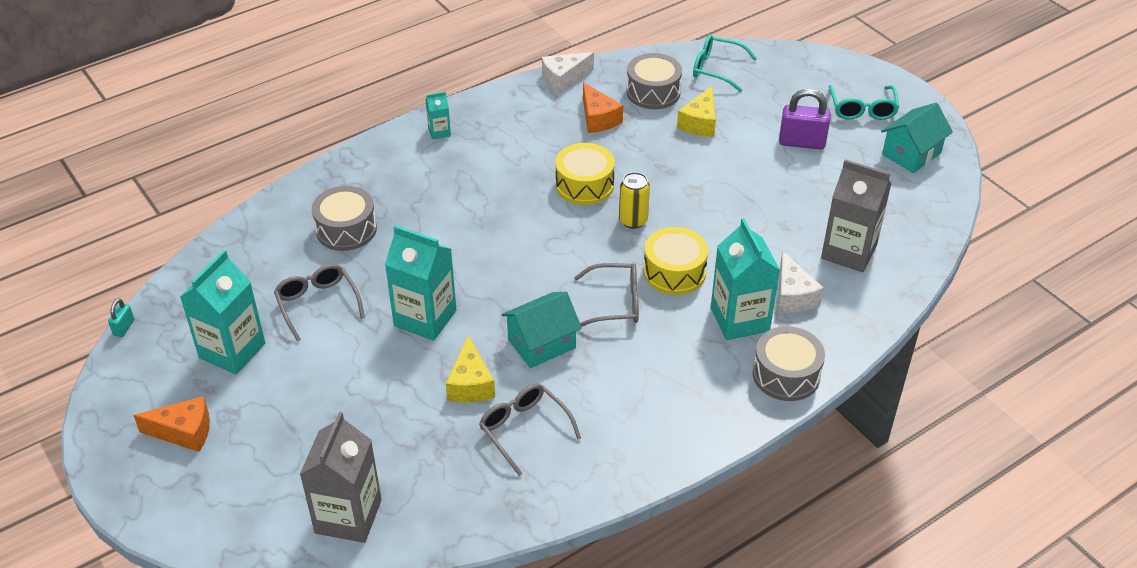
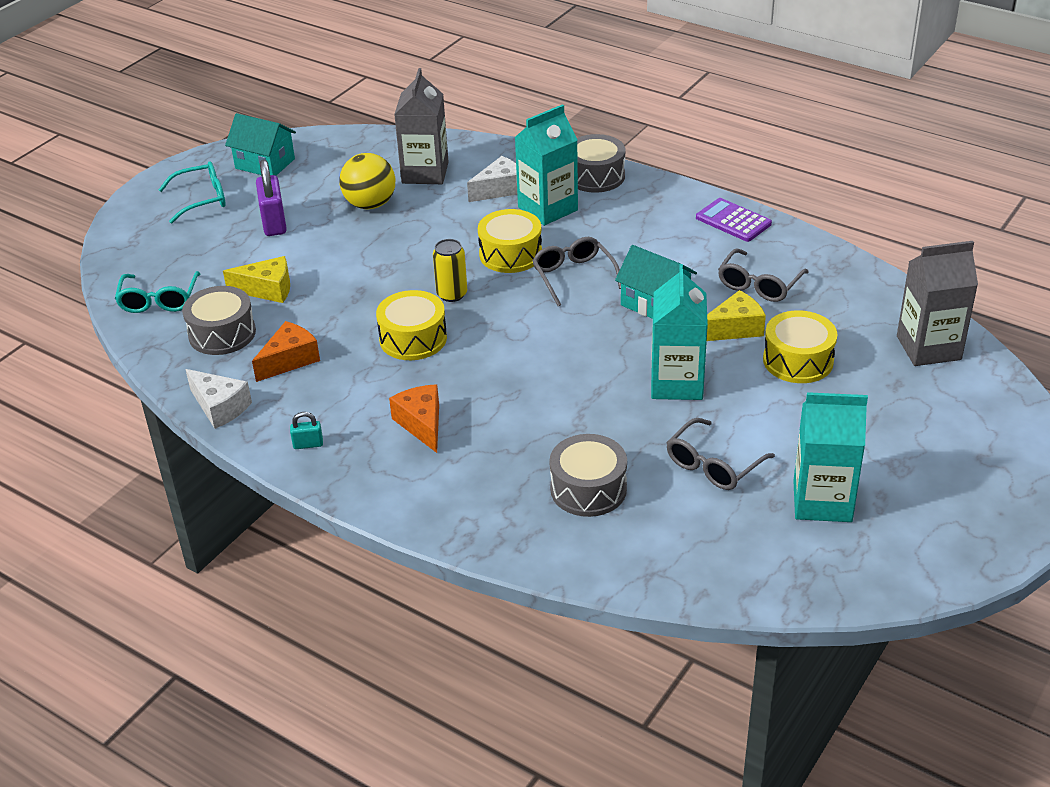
camera: 110 degrees left, 5 degrees down
(124, 327) = (863, 607): turquoise padlock -> turquoise padlock (308, 444)
(184, 432) = (943, 488): orange cheese -> orange cheese (421, 424)
(398, 409) = (798, 360): none -> yellow drum
(439, 132) = (372, 477): turquoise carton -> none
(644, 455) = (733, 221): none -> purple calculator
(806, 204) = (370, 204): none -> yellow ball

